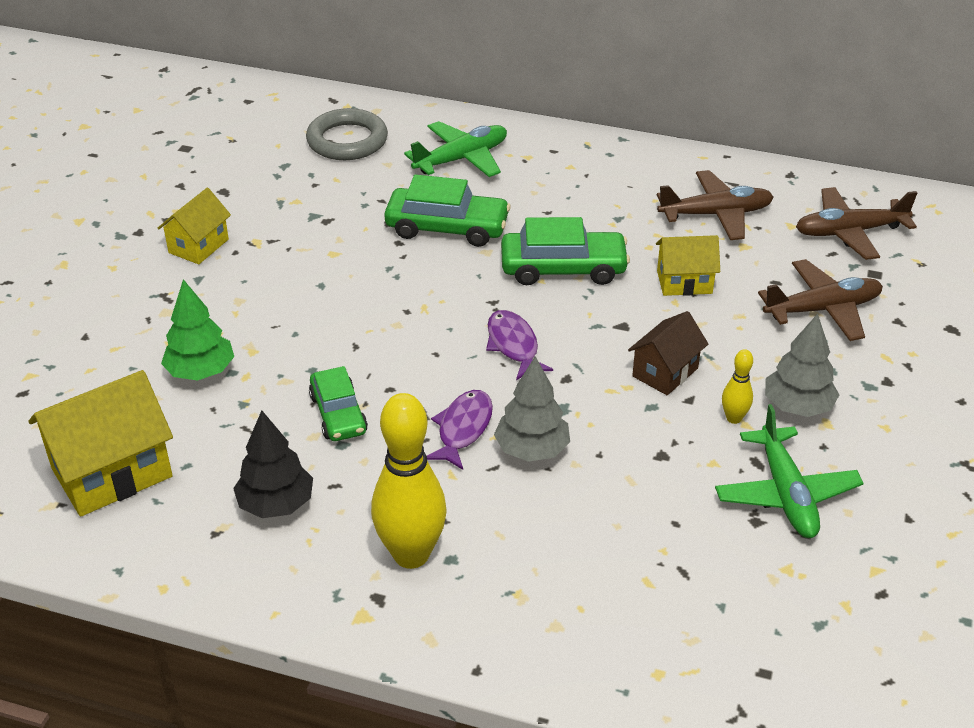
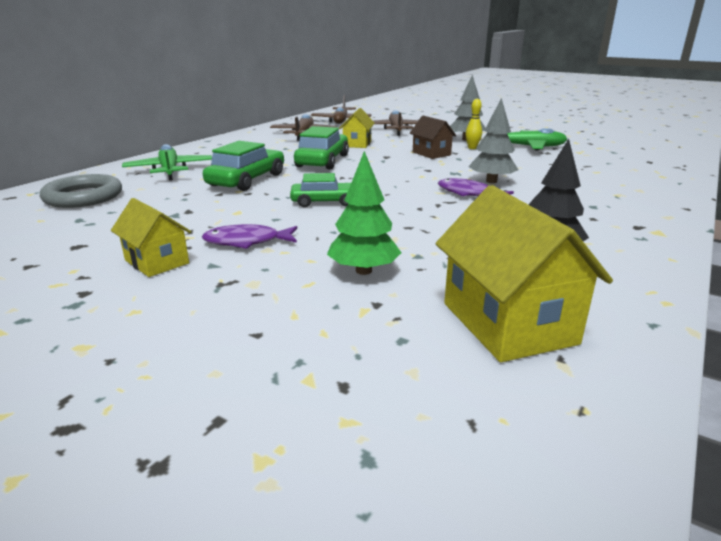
camera: 75 degrees left, 15 degrees down
(338, 414) = (443, 224): green car -> green car (325, 202)
(411, 554) = (593, 215): yellow bowling pin -> none
(513, 345) = (390, 176): purple fish -> purple fish (247, 242)

